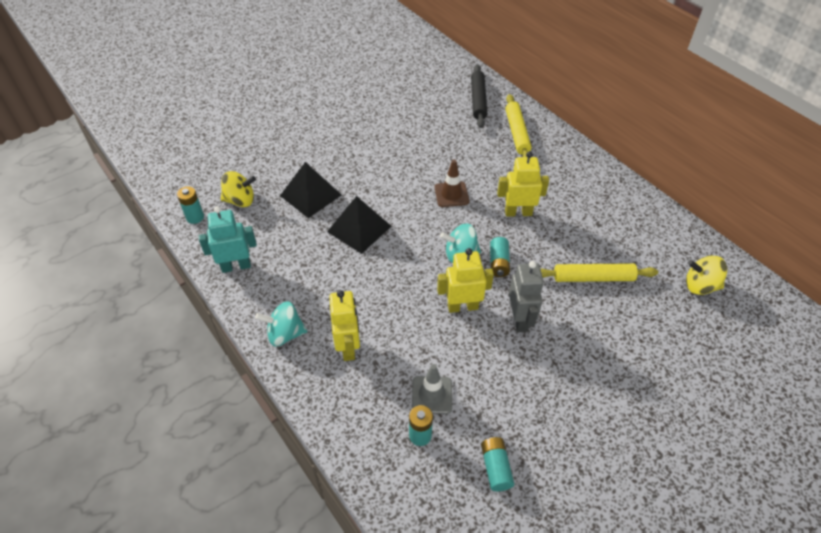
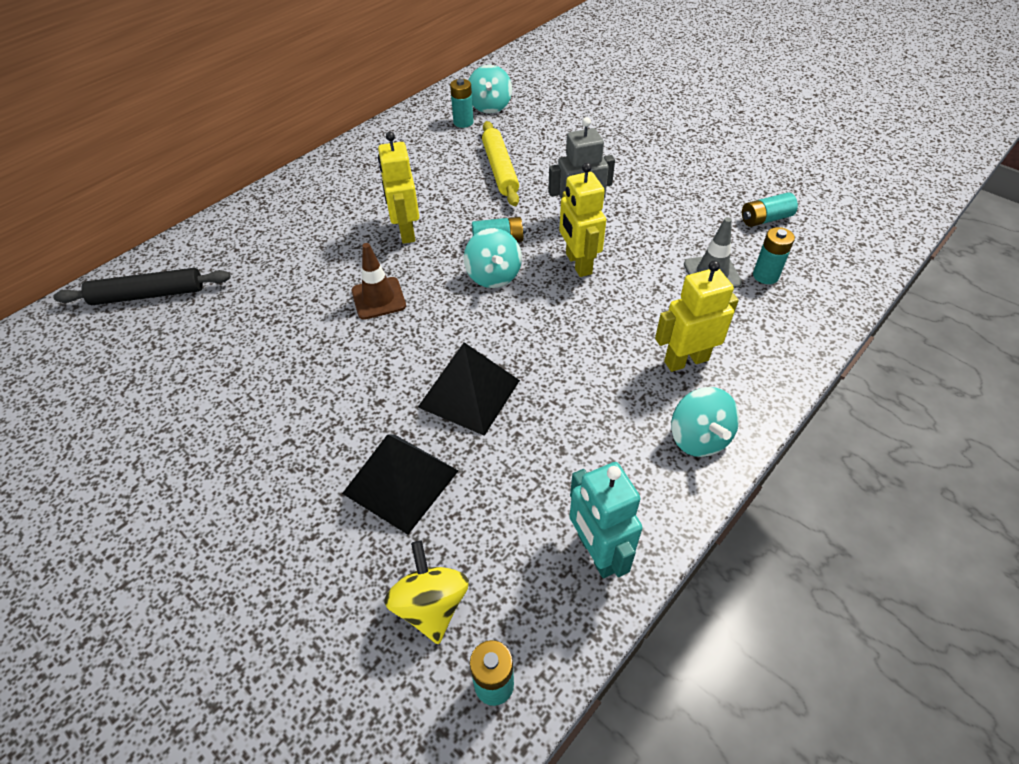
camera: 100 degrees left, 0 degrees up
(517, 133) = (238, 245): yellow rolling pin -> none
(670, 262) = (463, 122): none -> turquoise battery
(700, 286) = (490, 106): yellow spinning top -> turquoise spinning top

